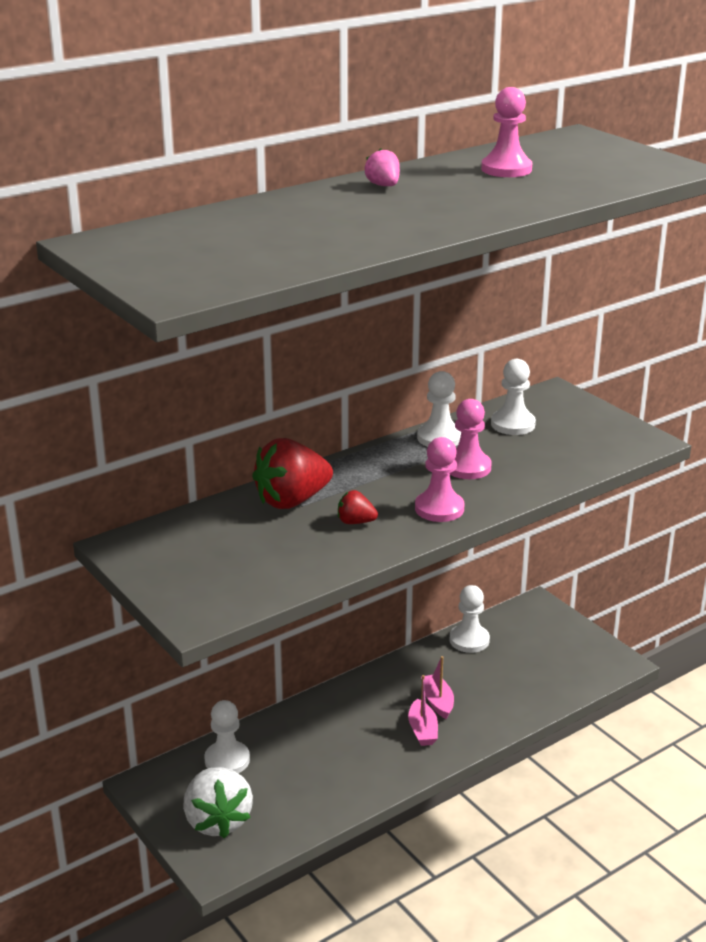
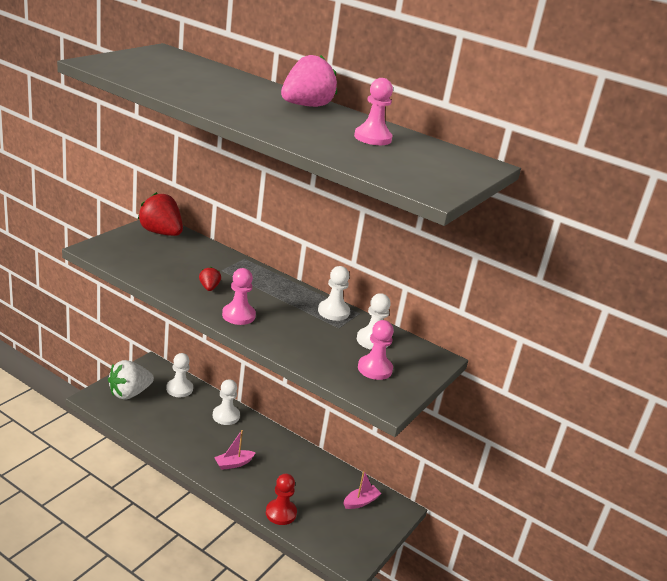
camera: 65 degrees right, 0 degrees up
(292, 501) = (224, 266): red strawberry -> red strawberry (161, 233)
(383, 186) = (306, 106): pink strawberry -> pink strawberry, size x2.08
(437, 702) = (265, 467): pink boat -> pink boat (360, 502)
(467, 467) = (298, 324): pink pawn -> pink pawn (375, 369)
(469, 640) = (339, 476): white pawn -> white pawn (226, 416)
(529, 704) = (281, 513): none -> red pawn

